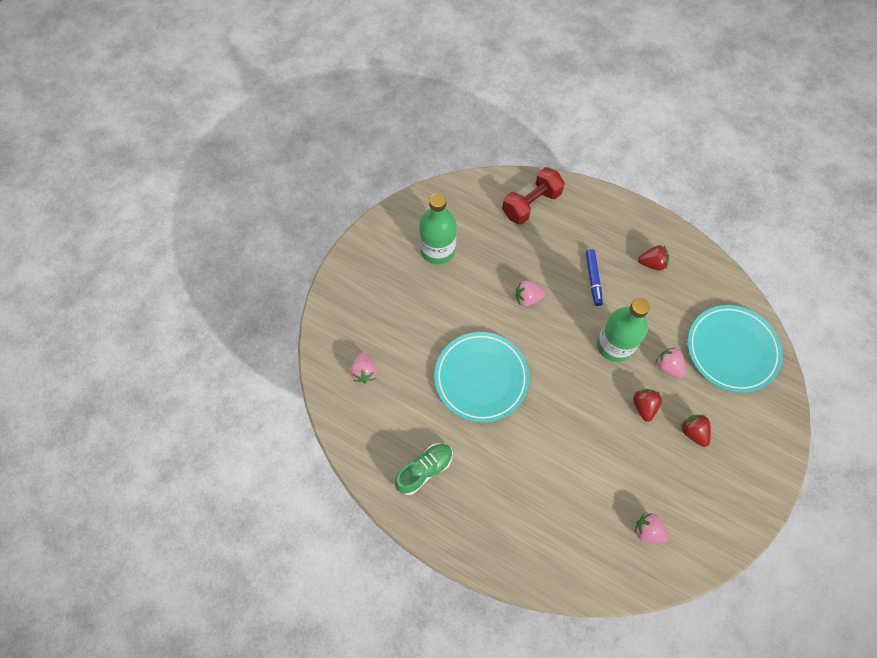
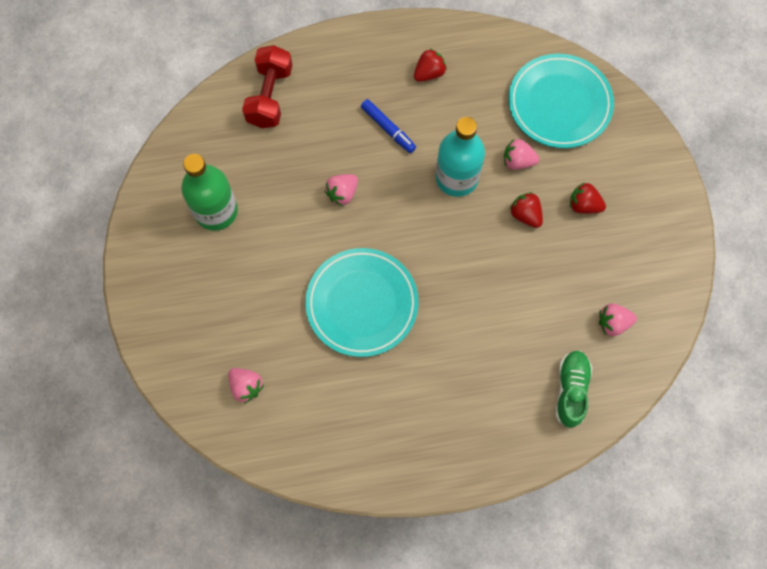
camera: 40 degrees left, 5 degrees up
(424, 470) = (381, 430): green shoe -> green shoe (571, 390)
(614, 345) = (456, 178): green bottle -> turquoise bottle

